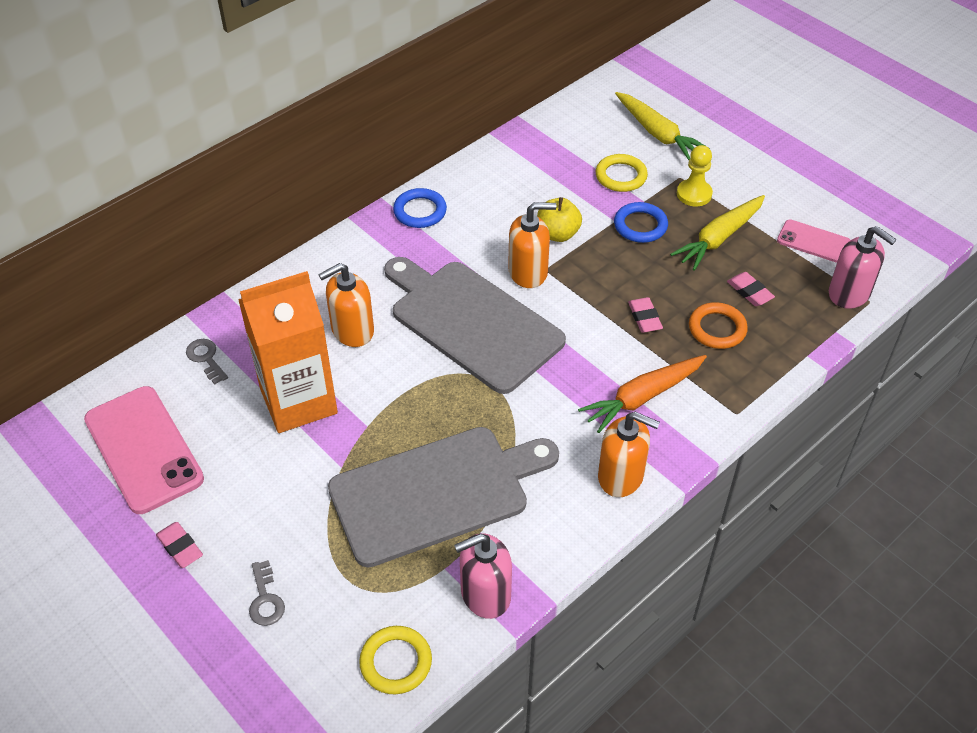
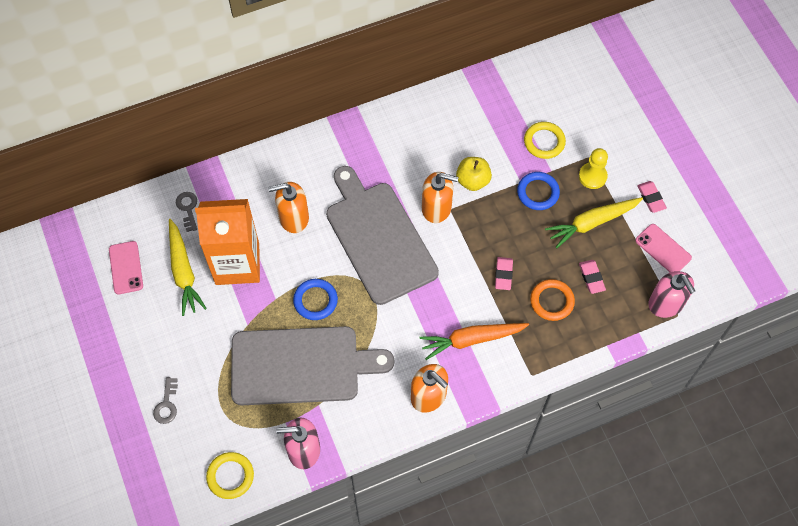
camera: 20 degrees right, 15 degrees up
(144, 449) = (126, 267): pink phone -> pink phone, size x0.55
(180, 547) = (126, 349): pink eraser -> pink eraser (651, 198)
(420, 211) = (380, 128): blue ring -> blue ring (315, 300)
(657, 133) = (592, 109): yellow carrot -> yellow carrot (183, 271)

